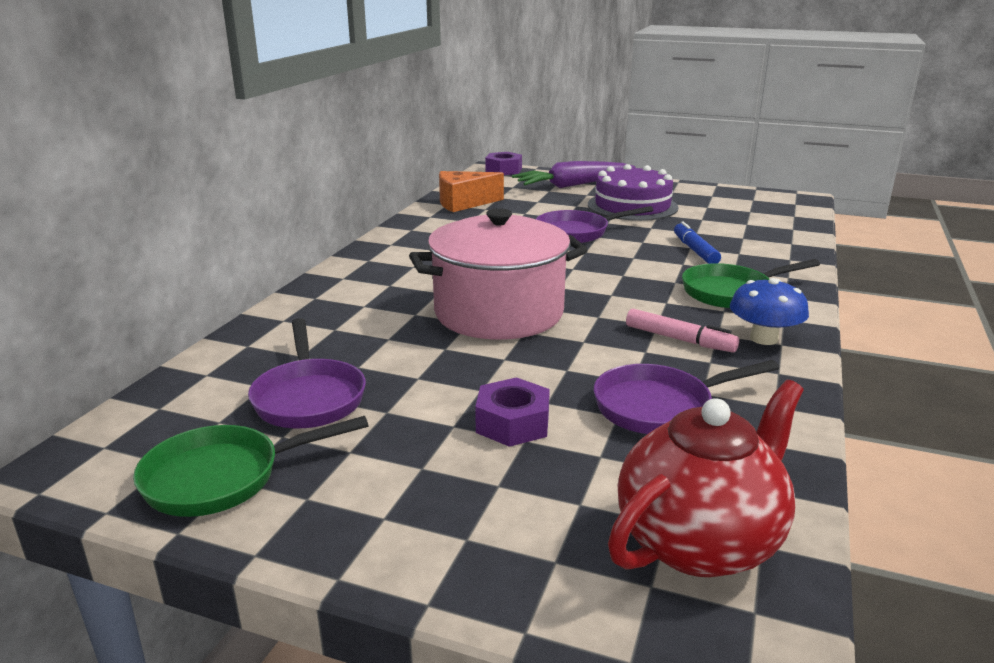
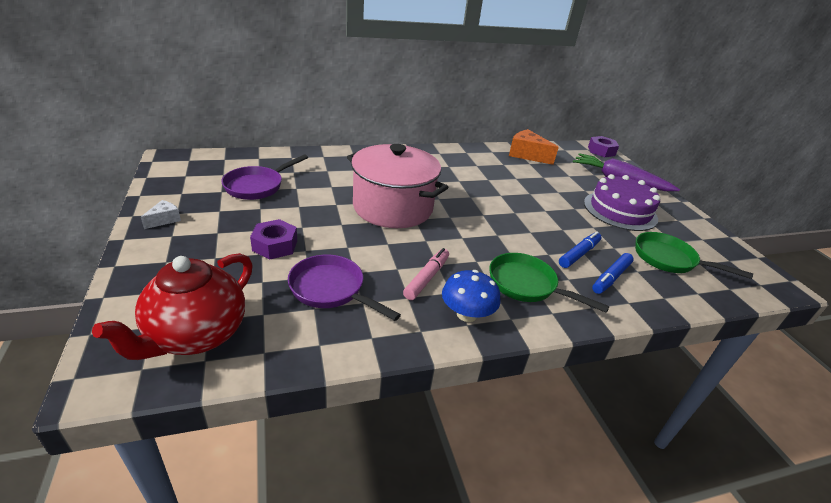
camera: 50 degrees right, 10 degrees up
(223, 478) = (181, 190): green pan -> green pan (669, 259)
(317, 516) = (164, 220): none -> white cheese
(577, 232) = (540, 202): purple pan -> none
(679, 339) = (426, 278): pink marker -> pink marker turned 150 degrees counterclockwise
(699, 542) = (196, 335): red teapot -> red teapot turned 105 degrees clockwise
(746, 252) = (611, 278): none -> blue marker

